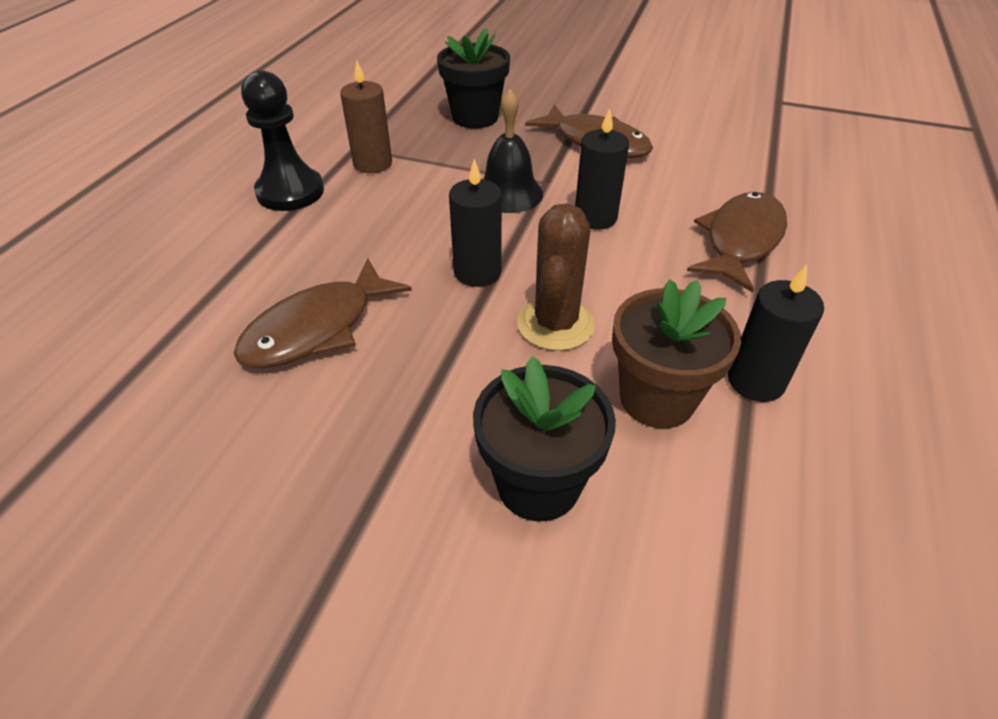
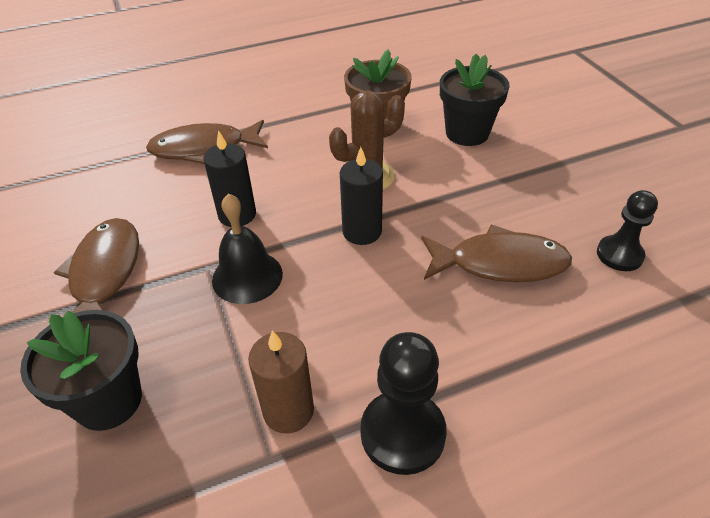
camera: 130 degrees left, 0 degrees up
(186, 425) = (619, 255): none -> black pawn
(755, 381) = (329, 107): black candle -> none

